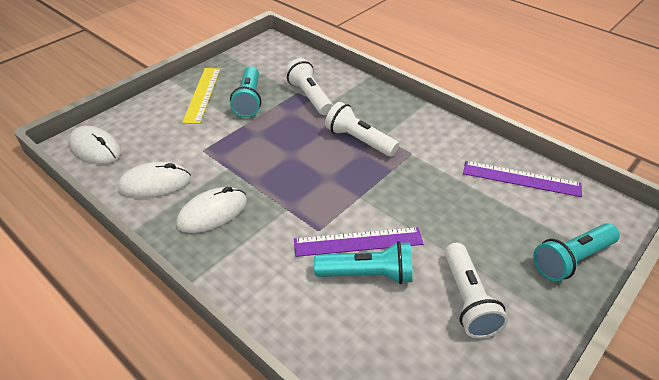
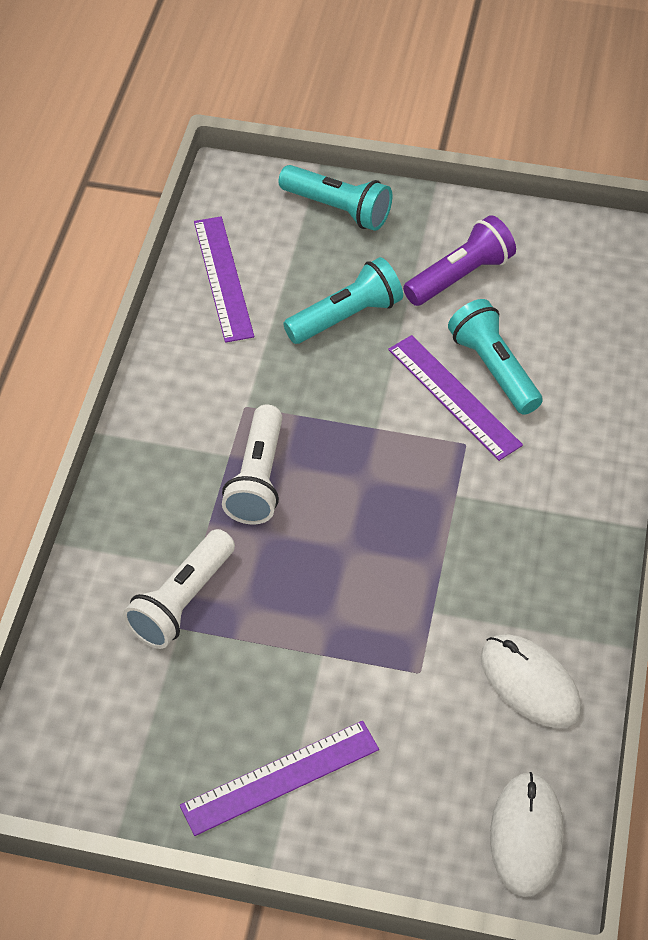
camera: 120 degrees left, 10 degrees up
(202, 94) = (280, 777): yellow ruler -> purple ruler
(212, 213) = (525, 573): white mouse -> none
(249, 100) = (250, 688): turquoise flashlight -> turquoise flashlight (346, 316)
(467, 300) = (460, 276): white flashlight -> purple flashlight

